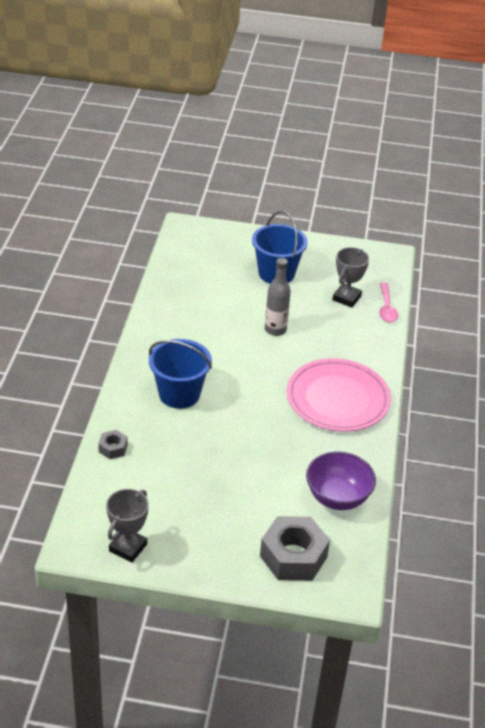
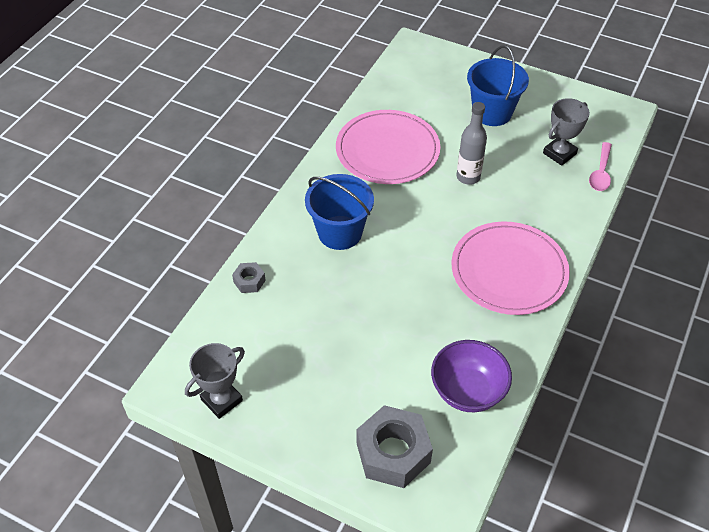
camera: 20 degrees right, 10 degrees up
(195, 319) = (387, 150): none -> pink plate

